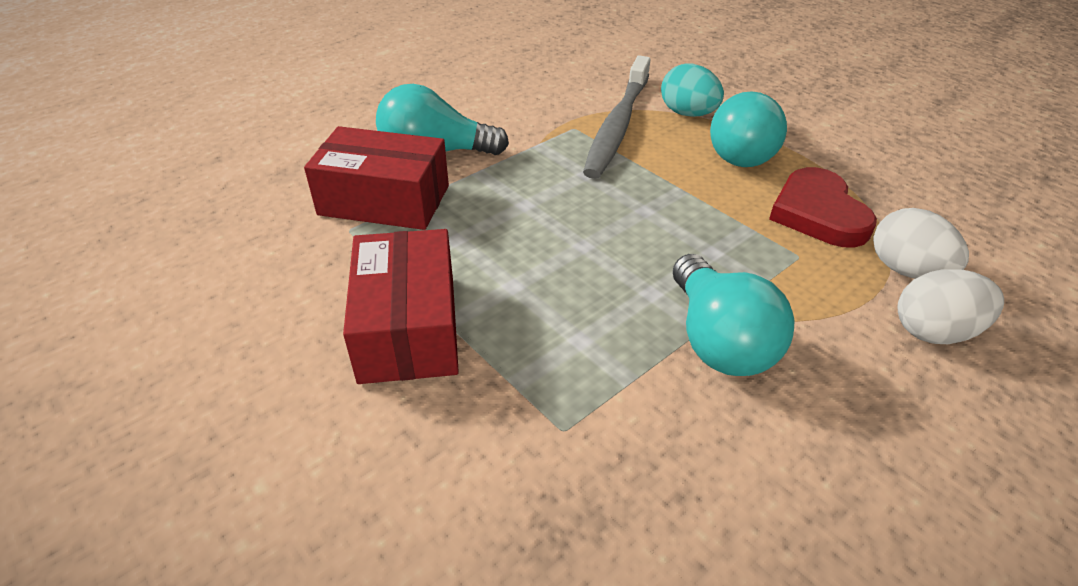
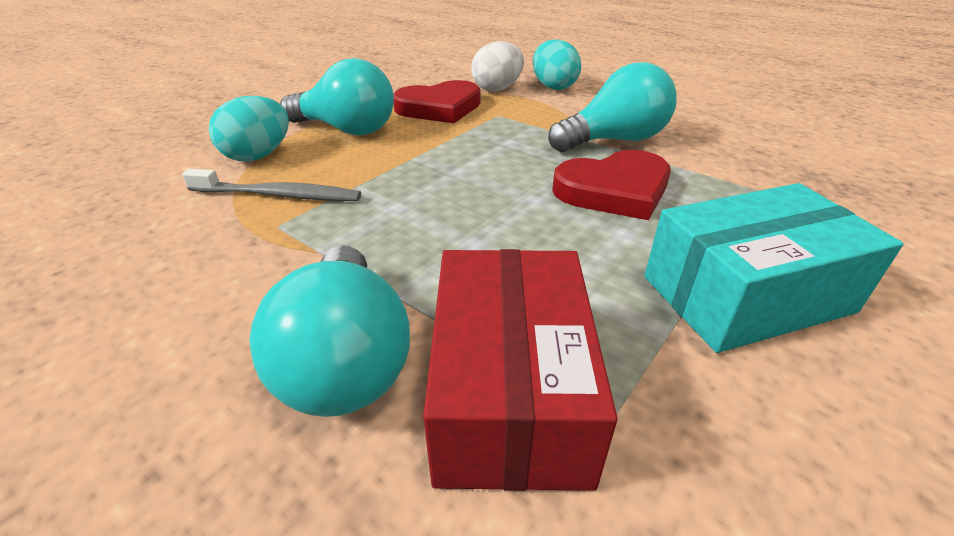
camera: 100 degrees left, 5 degrees down
(408, 327) = (746, 294): red box -> turquoise box
(590, 302) = (614, 190): none -> red heart
(617, 126) = (279, 195): grey toothbrush -> grey toothbrush, size x0.63
(934, 331) = (553, 87): white egg -> turquoise egg

